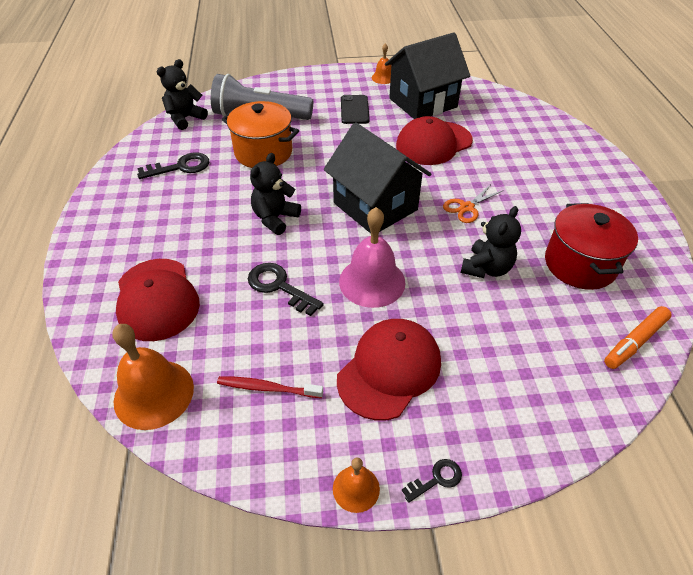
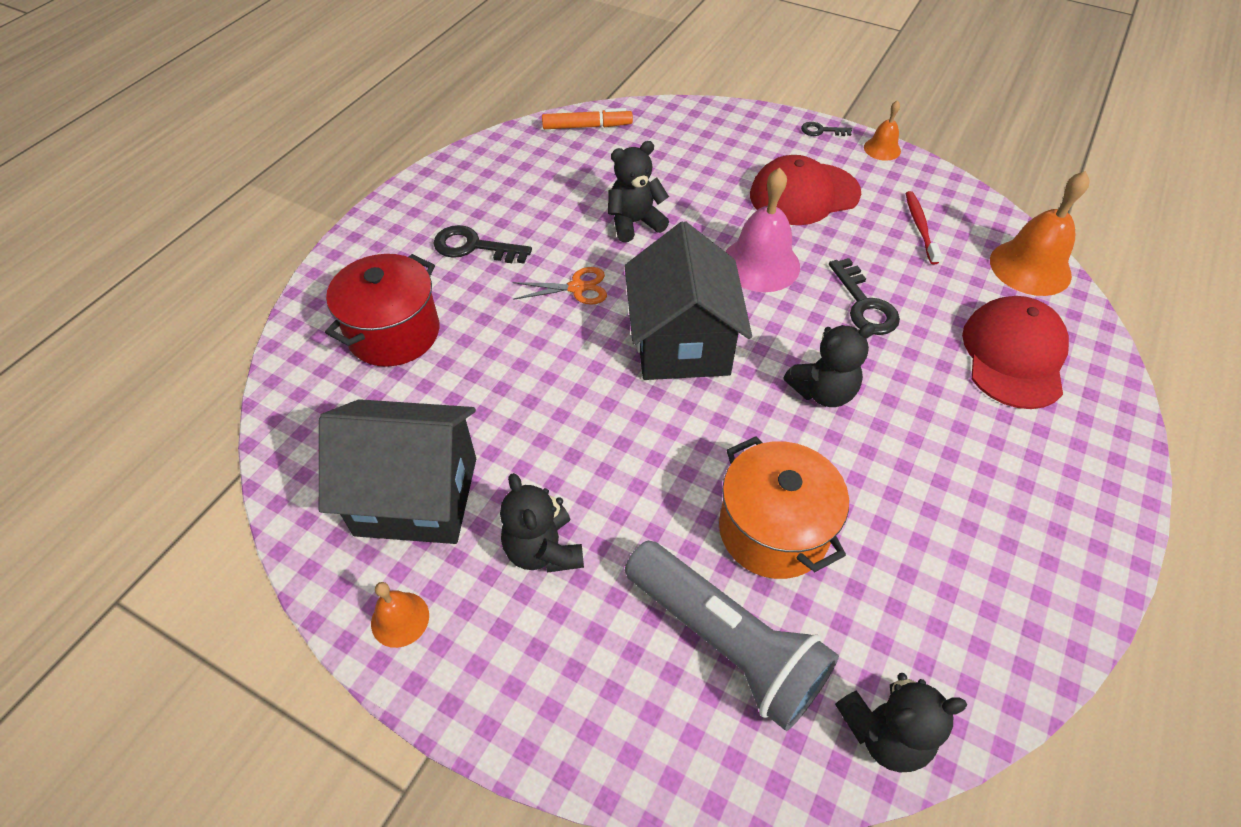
camera: 145 degrees left, 5 degrees up
(180, 167) = (932, 574): black key -> black key (474, 247)
(268, 388) = (920, 227): red toothbrush -> red toothbrush turned 135 degrees counterclockwise
(354, 110) = (543, 550): black phone -> black teddy bear
(433, 143) = (503, 400): red cap -> none
(580, 264) = (545, 186): red pot -> red pot (394, 333)

